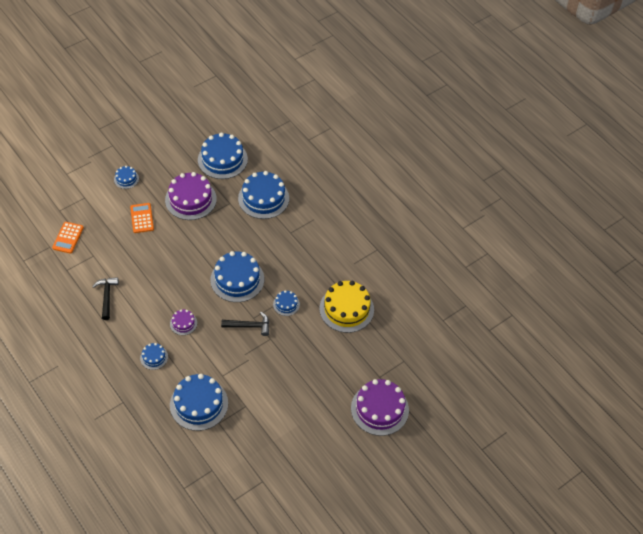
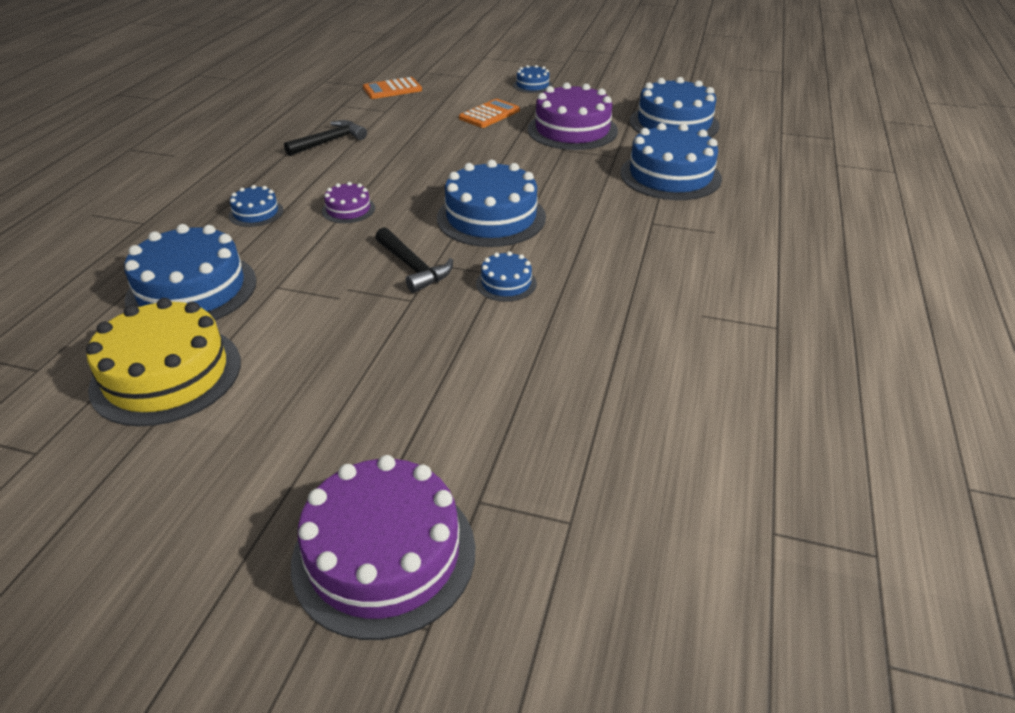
camera: 55 degrees right, 15 degrees down
(346, 309) = (591, 357): yellow cake -> yellow cake (166, 374)

